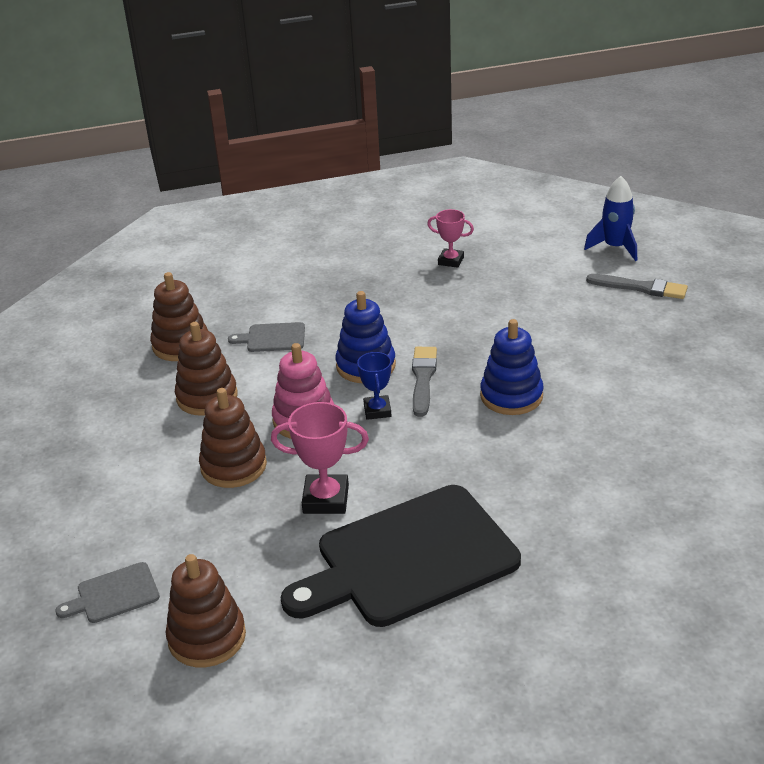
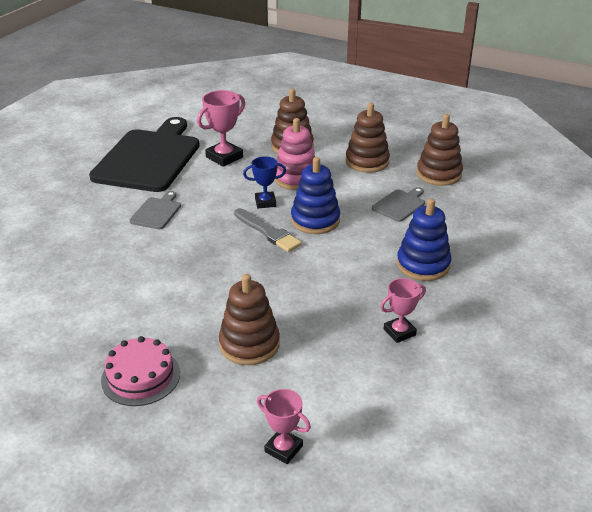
camera: 130 degrees right, 0 degrees up
(114, 594) = (255, 96): grey cutting board -> grey cutting board (156, 212)
(207, 637) = (197, 104): brown stacking toy -> brown stacking toy (249, 344)
(377, 410) = (265, 202): blue trophy -> blue trophy turned 45 degrees counterclockwise
(511, 396) = (197, 252): blue stacking toy -> blue stacking toy (423, 265)
(615, 247) = (283, 449): blue rocket -> pink trophy
(641, 288) = (203, 407): grey brush -> none
(667, 325) = (140, 376): none -> pink cake

